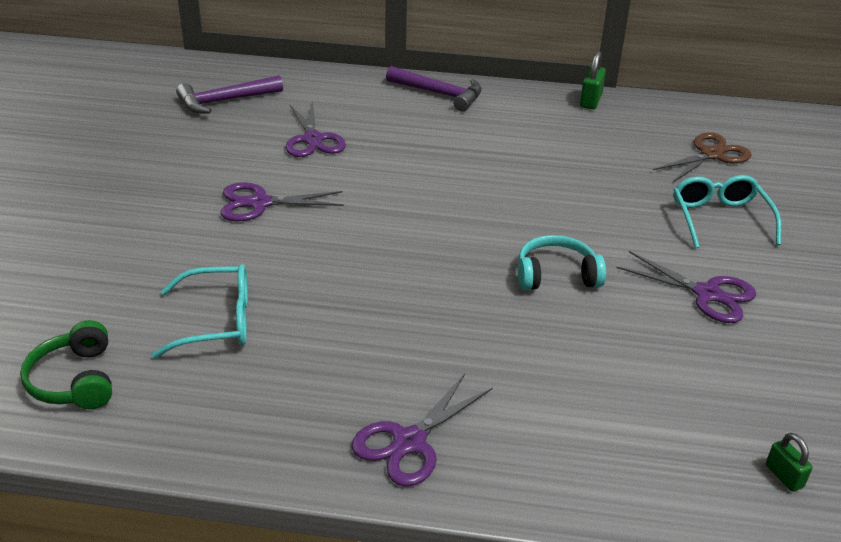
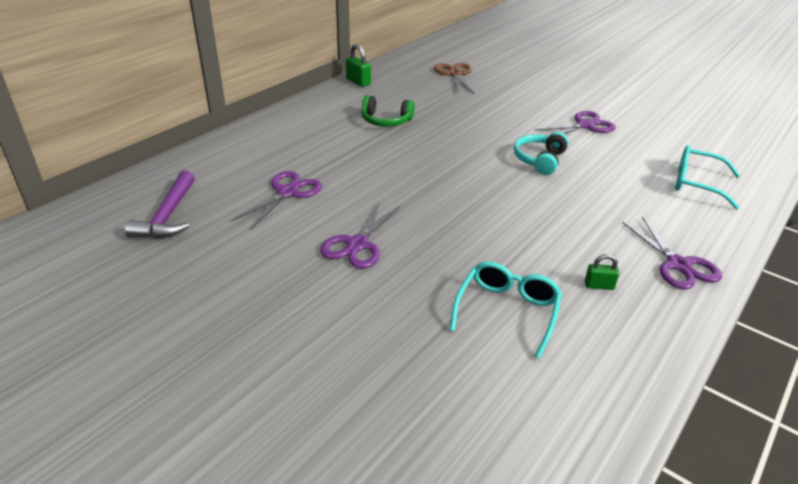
camera: 60 degrees left, 0 degrees up
(75, 380) = (544, 416): green headphones -> green headphones (386, 121)
(313, 139) = (287, 192): purple scissors -> purple scissors turned 75 degrees counterclockwise
(439, 94) = (284, 123): purple hammer -> none
(719, 218) = (519, 96): turquoise glasses -> turquoise glasses (696, 183)
(784, 476) = (735, 162): green padlock -> green padlock (599, 285)

